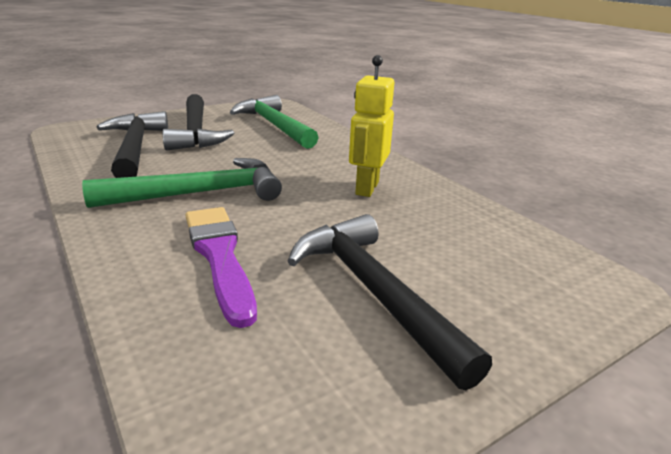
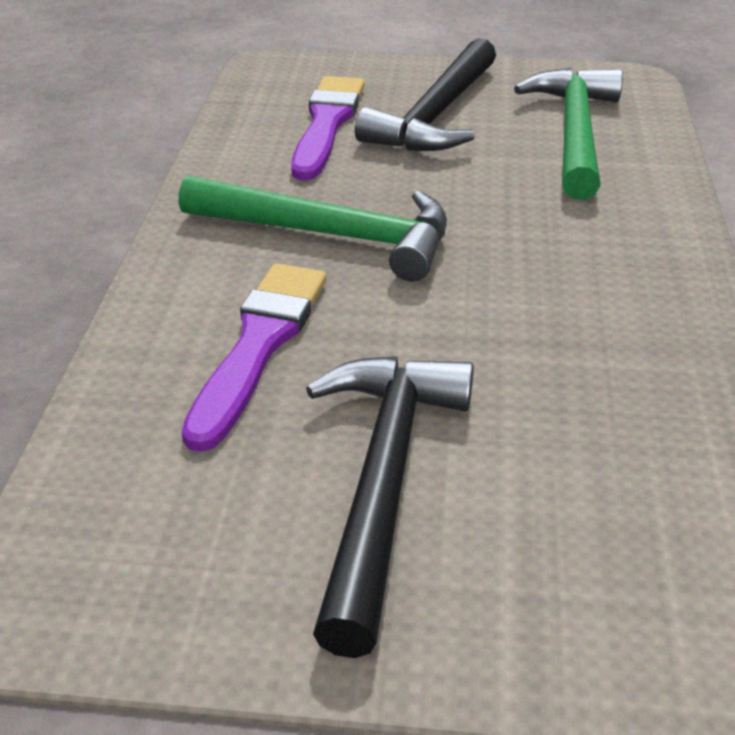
camera: 40 degrees right, 10 degrees up
(135, 147) = (327, 124): black hammer -> purple brush
(366, 188) = (580, 312): yellow robot -> none

